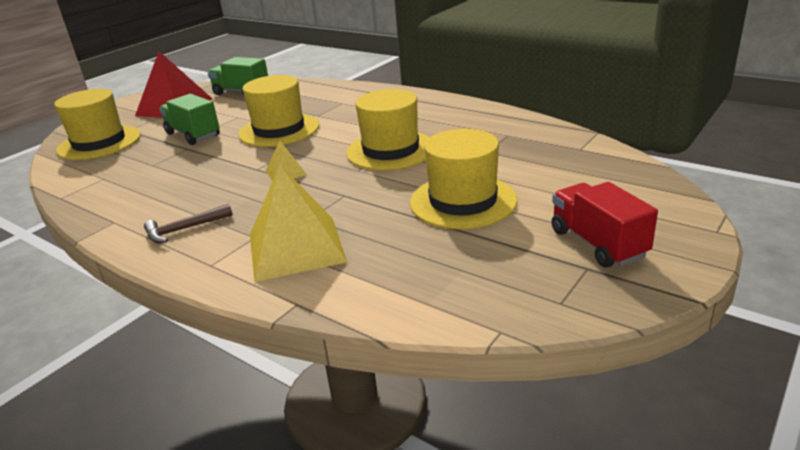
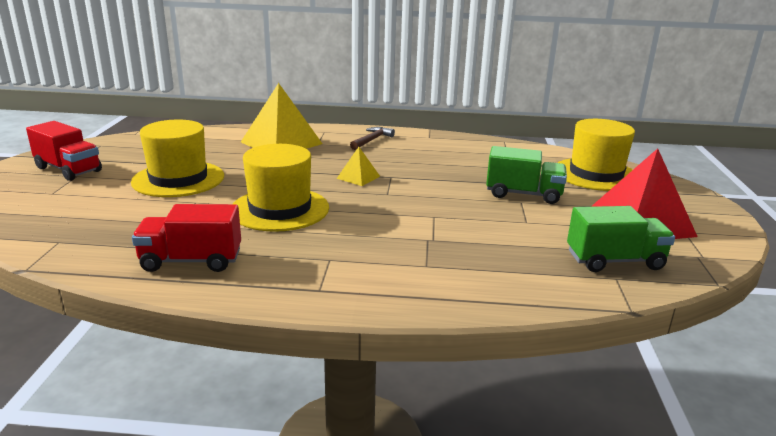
camera: 145 degrees right, 5 degrees down
(279, 130) = (439, 213): yellow hat -> none
(481, 122) = (191, 261): none -> red truck

